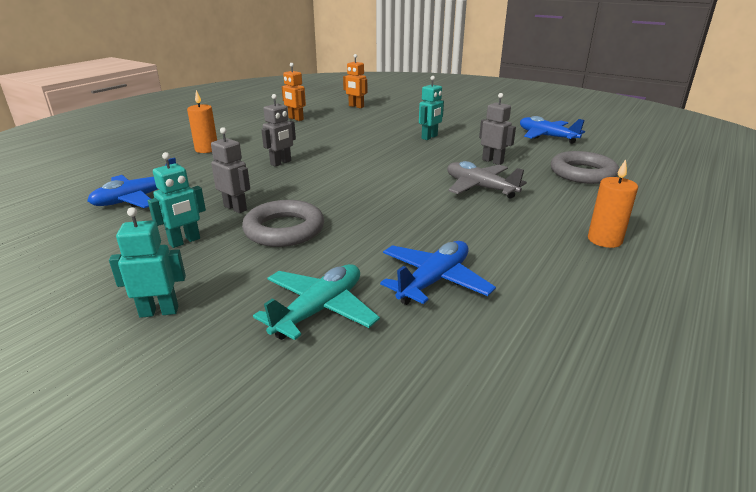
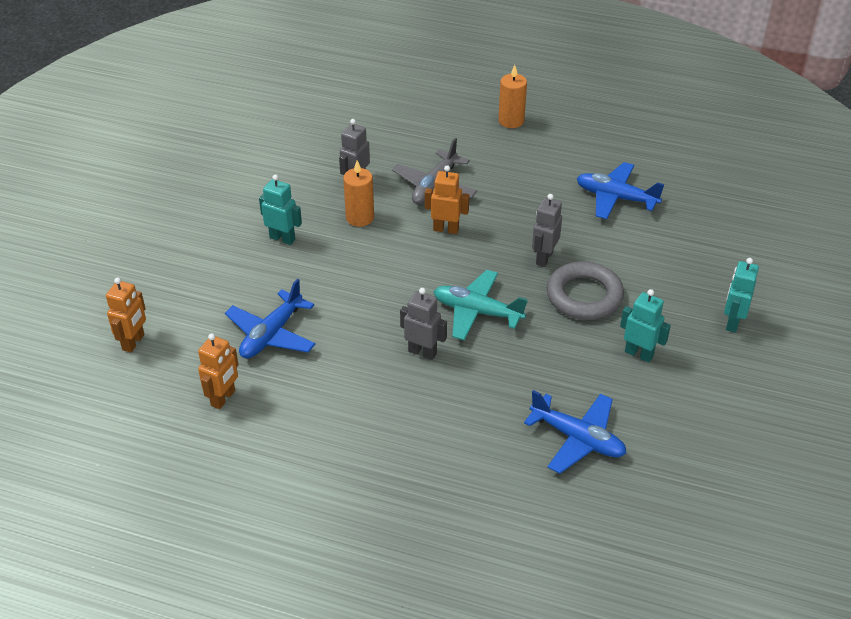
camera: 105 degrees left, 15 degrees up
(159, 311) = (732, 322): turquoise robot -> turquoise robot turned 45 degrees clockwise
(206, 149) = (399, 449): orange candle -> orange candle (360, 217)
(235, 208) = (559, 345): grey robot -> grey robot (544, 258)
(319, 310) = (681, 244): turquoise plane -> turquoise plane (477, 312)
(416, 185) = (446, 229): none -> orange robot
(546, 137) = (254, 145): blue plane -> blue plane (271, 334)
(582, 173) = (370, 124): grey ring -> none

